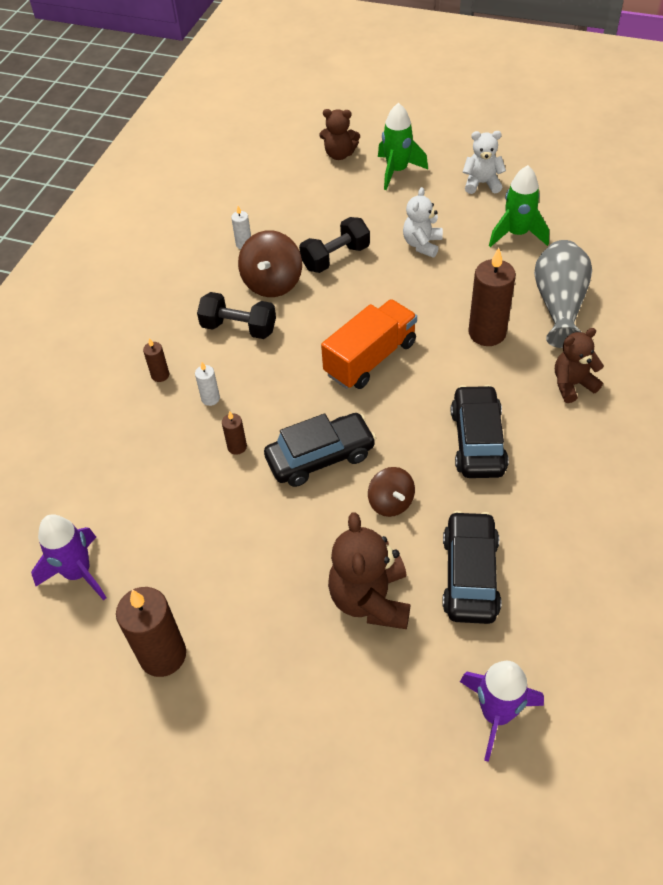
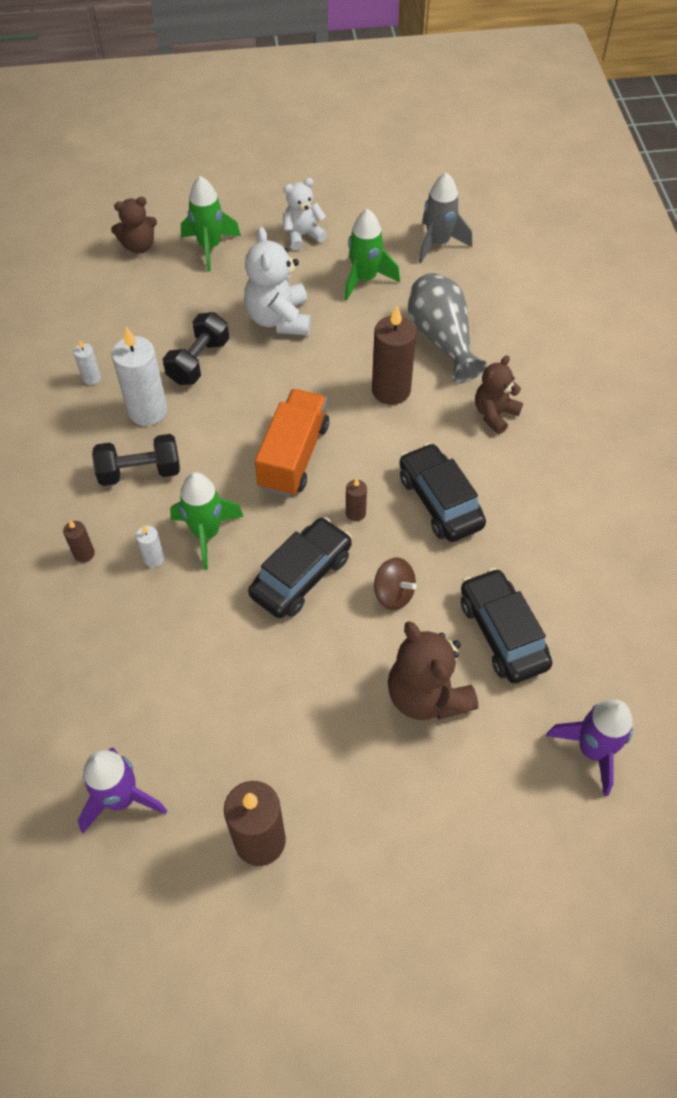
camera: 30 degrees left, 5 degrees up
(237, 447) = (211, 598): brown candle -> brown candle (355, 513)
(263, 395) = (206, 534): none -> green rocket
(272, 283) = (148, 411): brown spinning top -> white candle
(422, 244) = (279, 319): white teddy bear -> white teddy bear, size x1.54
(602, 223) = (438, 243): none -> grey rocket

